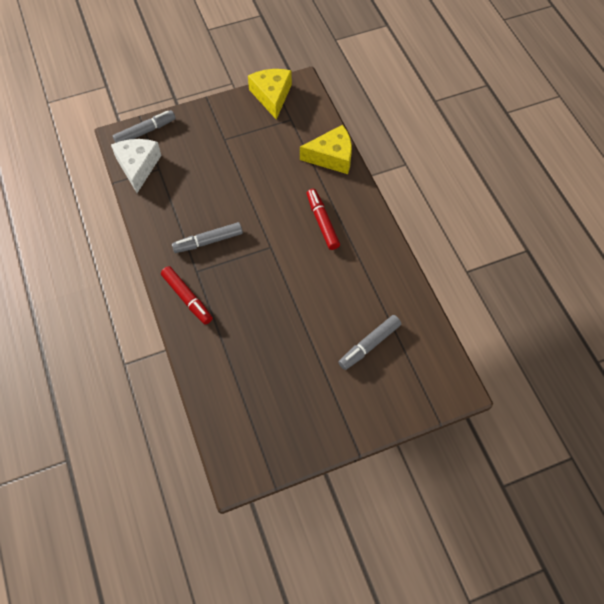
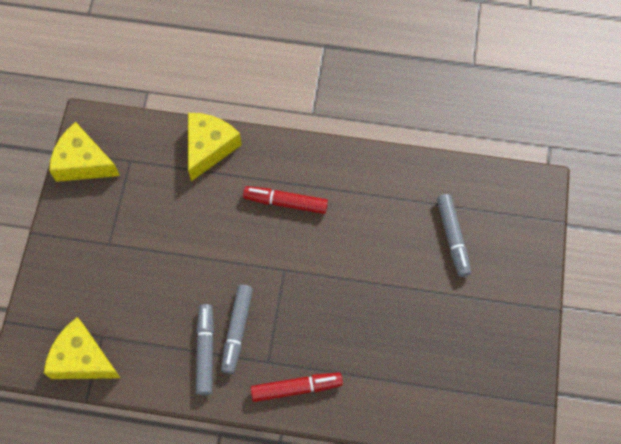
camera: 60 degrees left, 5 degrees up
(138, 166) = (82, 359): white cheese -> yellow cheese
(145, 131) = (35, 326): grey marker -> grey marker (205, 351)

